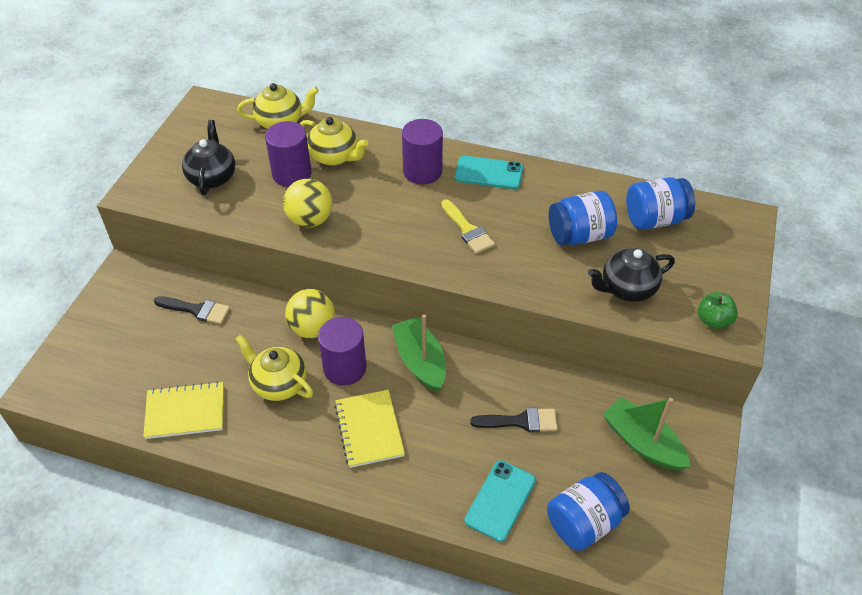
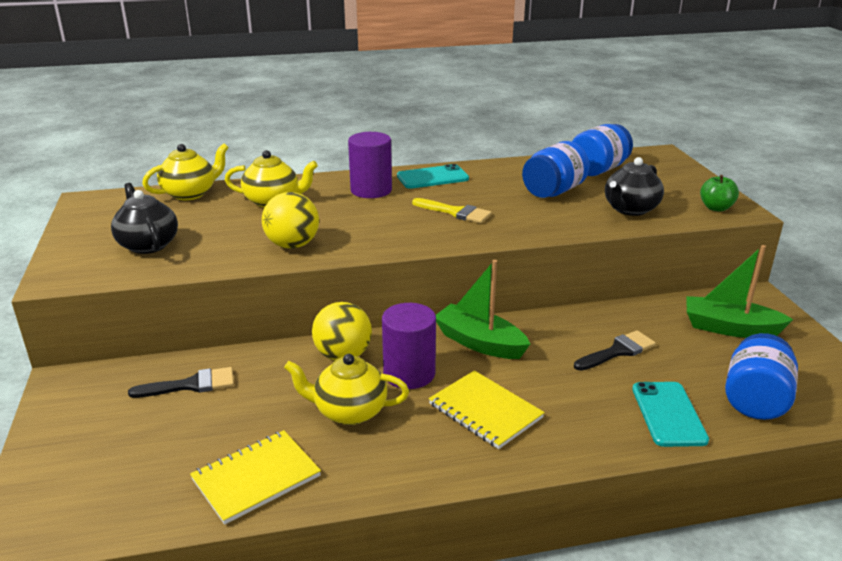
camera: 30 degrees left, 20 degrees down
(292, 174) = (239, 221): purple cylinder -> none

